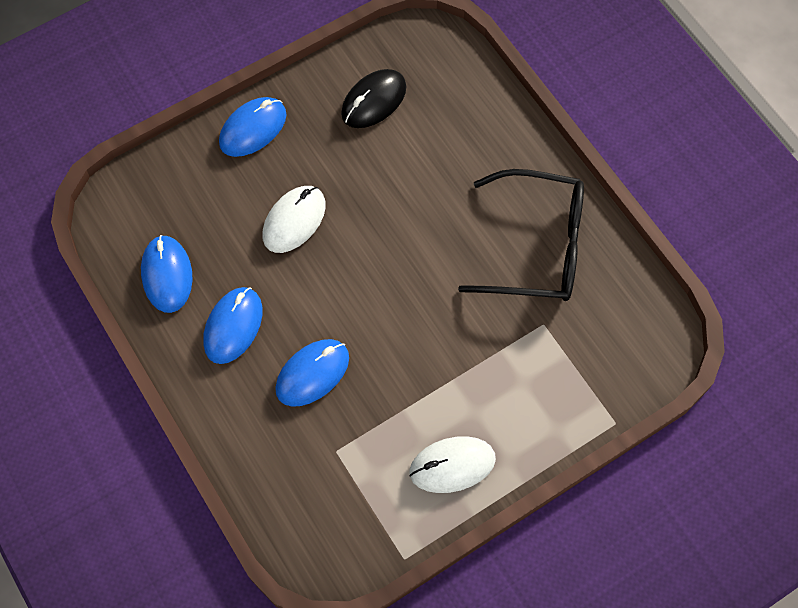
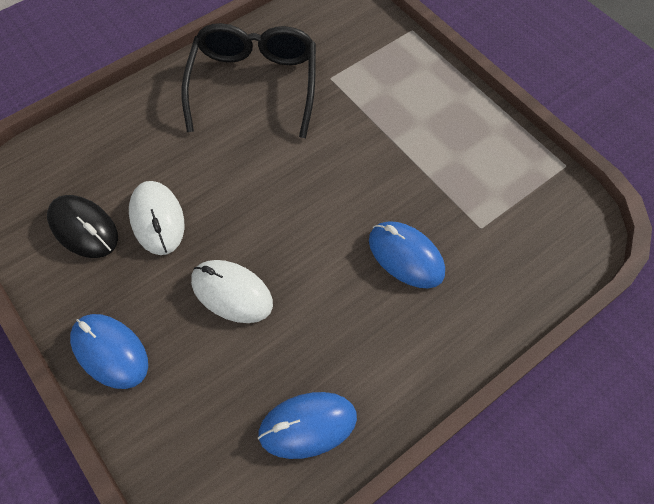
camera: 95 degrees left, 5 degrees down
(233, 326) = (364, 340): blue mouse -> none
(452, 465) = (473, 136): white mouse -> white mouse (157, 219)

